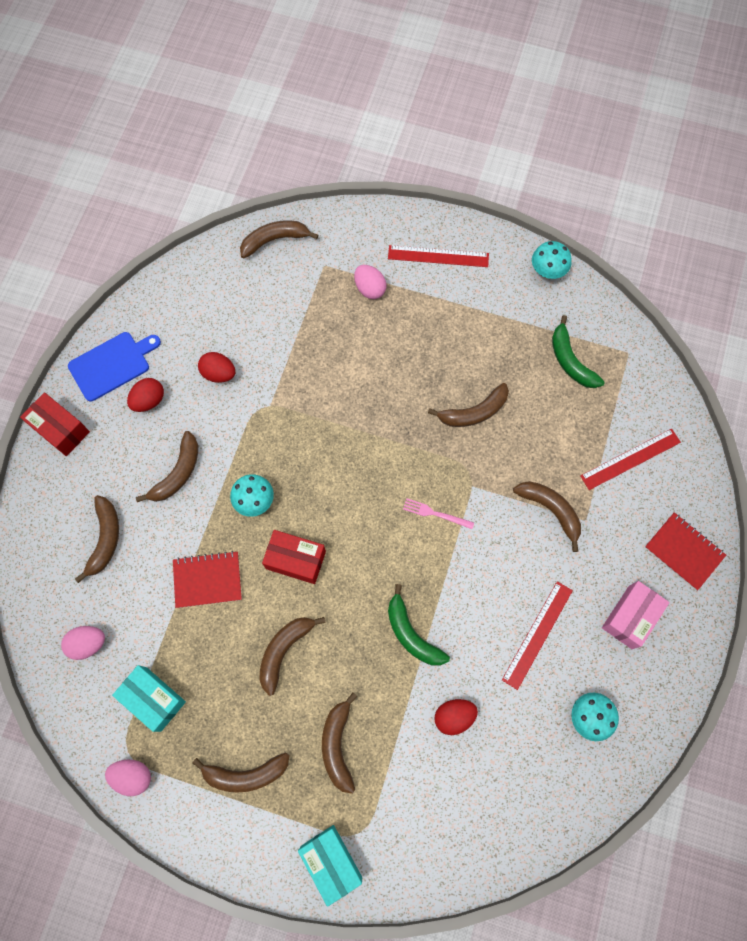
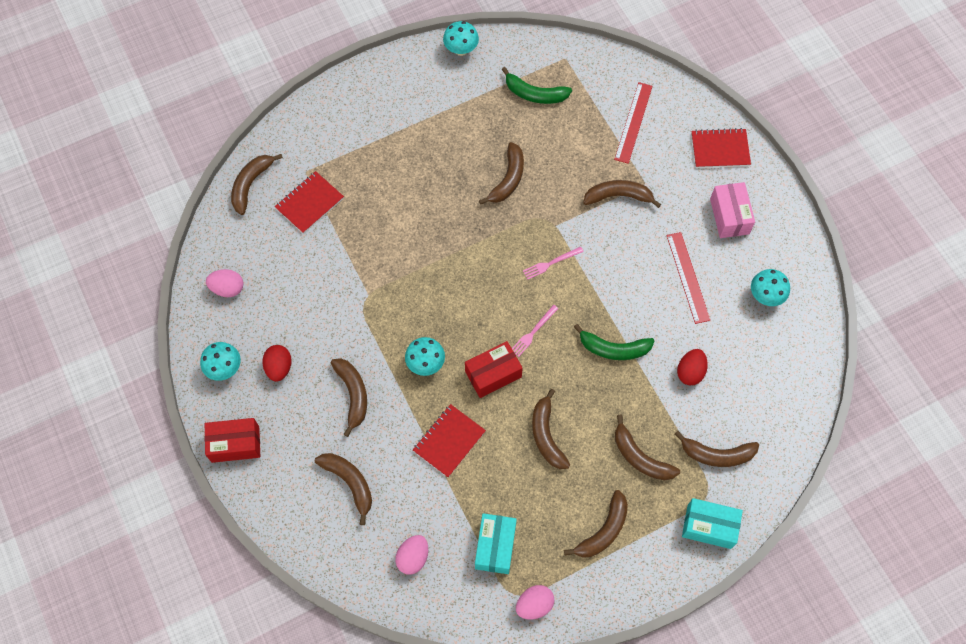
camera: 45 degrees left, 5 degrees down
(112, 364) = (224, 368): blue cutting board -> turquoise mushroom
(153, 699) = (495, 546): turquoise box -> turquoise box turned 75 degrees counterclockwise
(219, 373) = (309, 306): red egg -> none
(301, 293) = (309, 203): none -> red notebook
(362, 556) = (533, 332): none -> pink fork
(370, 289) = (354, 160): pink egg -> pink egg (227, 288)
(401, 808) = (716, 454): none -> brown banana
(438, 256) = (378, 100): red ruler -> none

